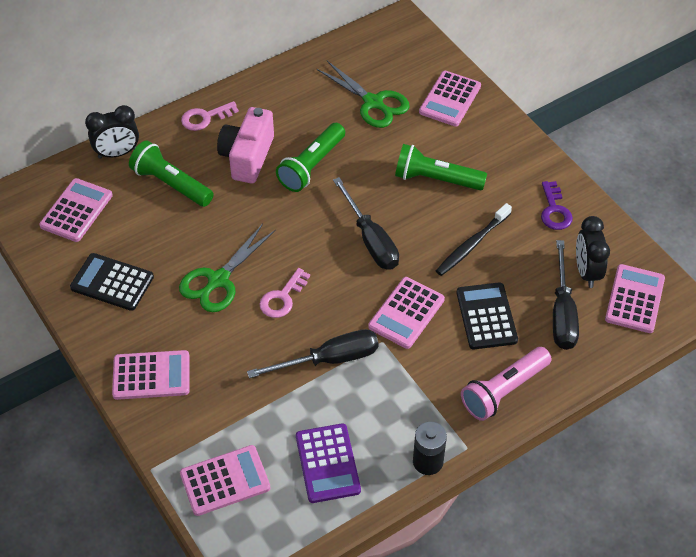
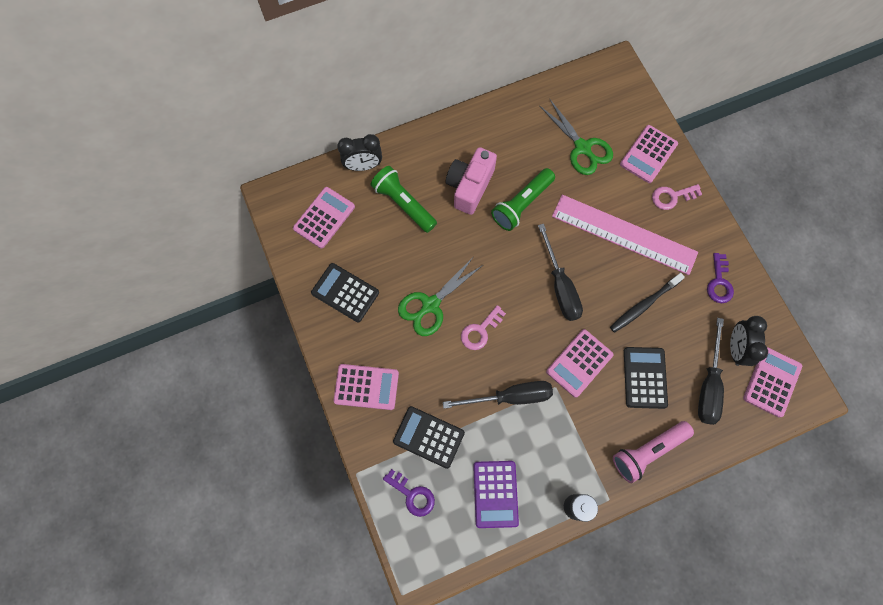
camera: 10 degrees right, 20 degrees up
(205, 118) = (439, 141): pink key -> pink key (672, 197)
(225, 481) = (412, 495): pink calculator -> purple key
(236, 416) = (428, 437): none -> black calculator
(436, 179) = (624, 234): green flashlight -> pink ruler

